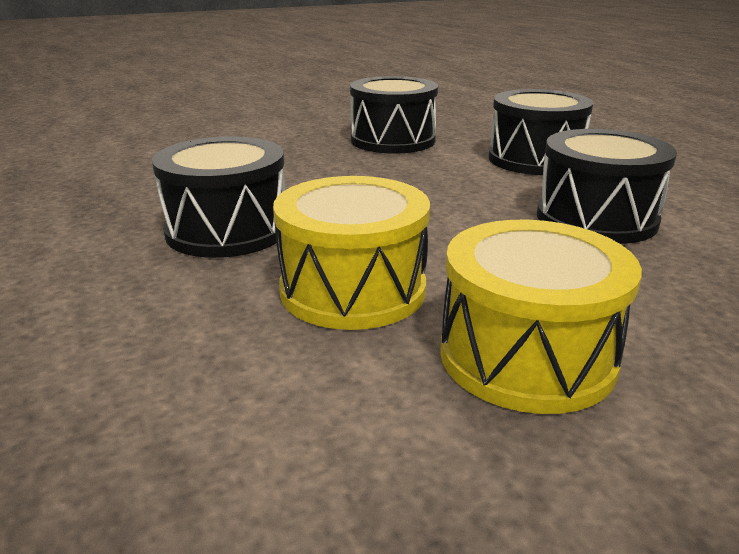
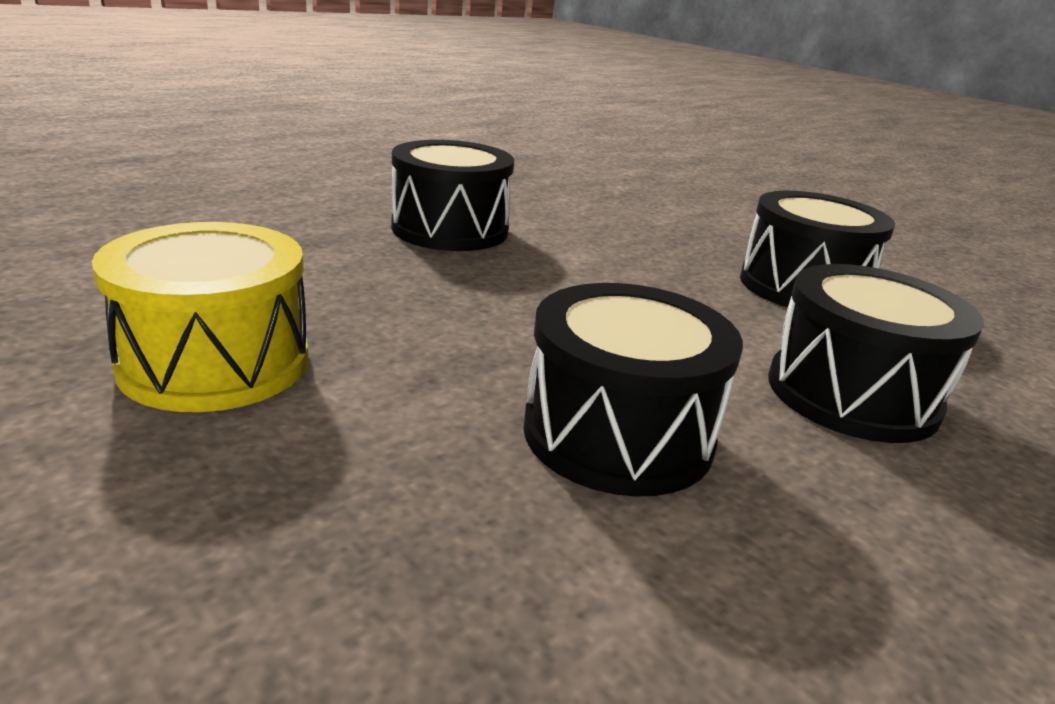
camera: 70 degrees right, 0 degrees up
(353, 289) = (342, 283): yellow drum -> none

